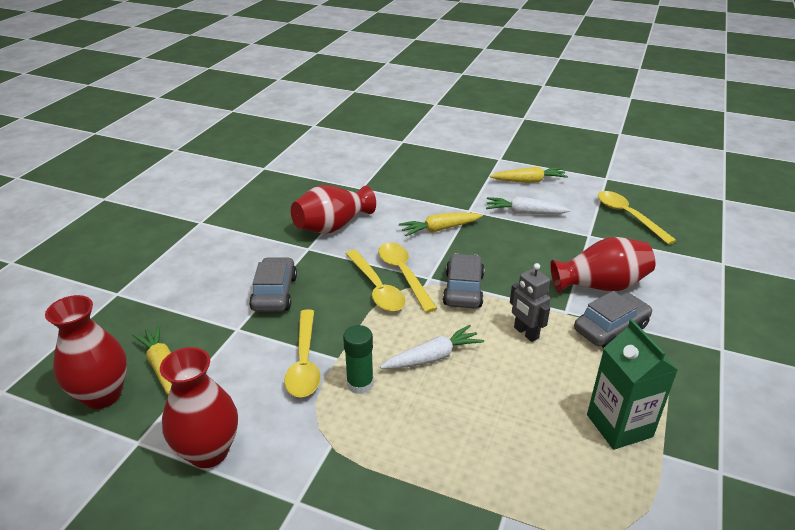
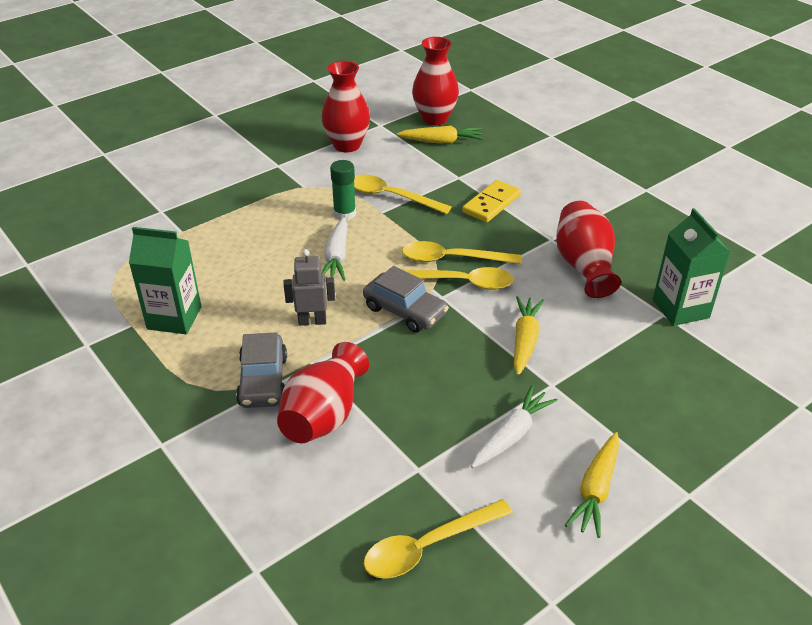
camera: 120 degrees right, 5 degrees up
(274, 293) = (491, 204): grey car -> yellow domino
(350, 183) = (680, 309): none -> green carton
(628, 216) = (428, 546): yellow spoon -> yellow spoon turned 150 degrees clockwise

